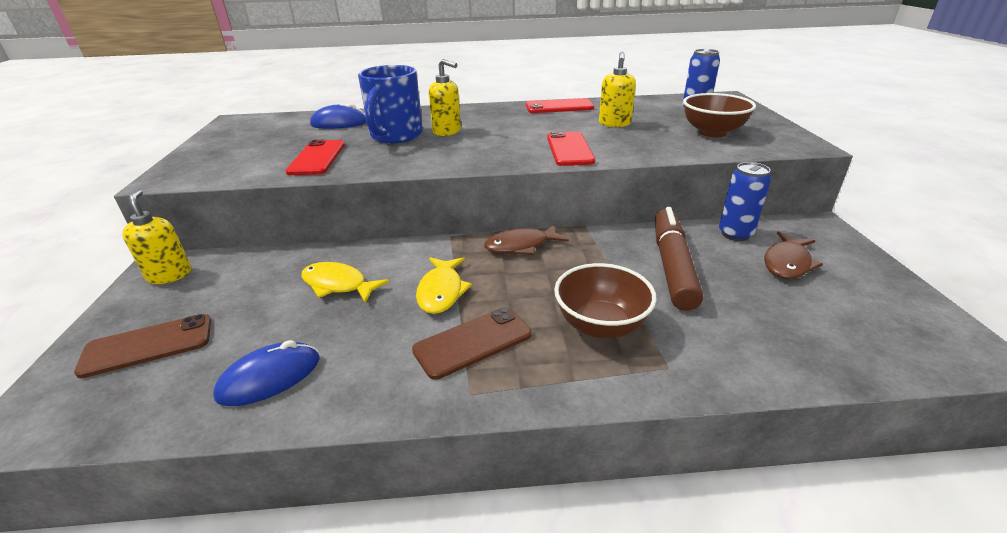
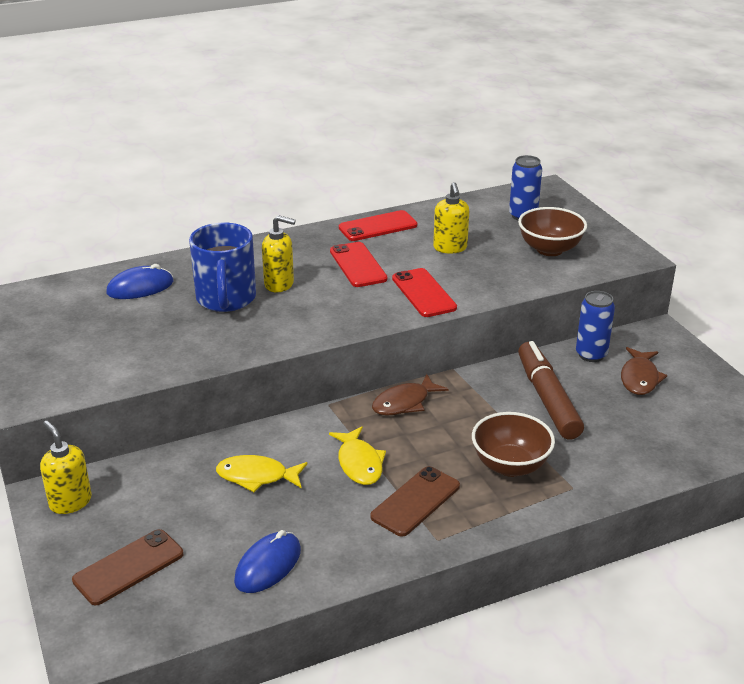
camera: 20 degrees left, 0 degrees up
(317, 158) = (167, 345): red phone -> red phone (358, 265)

